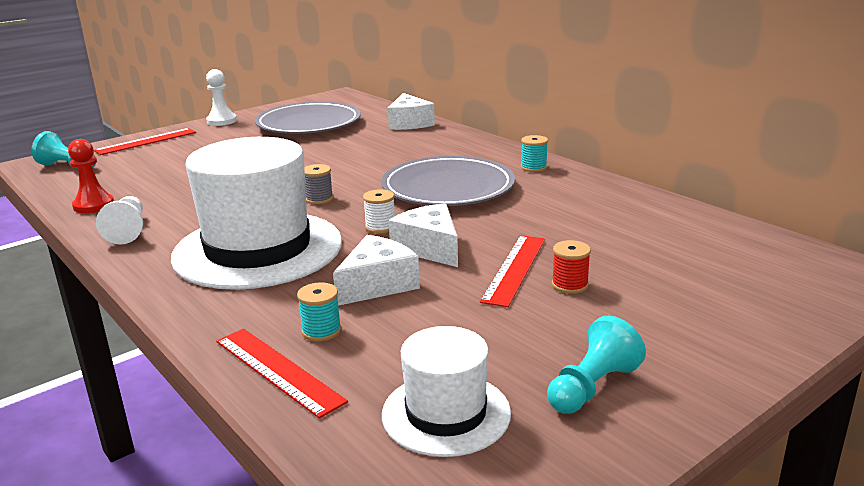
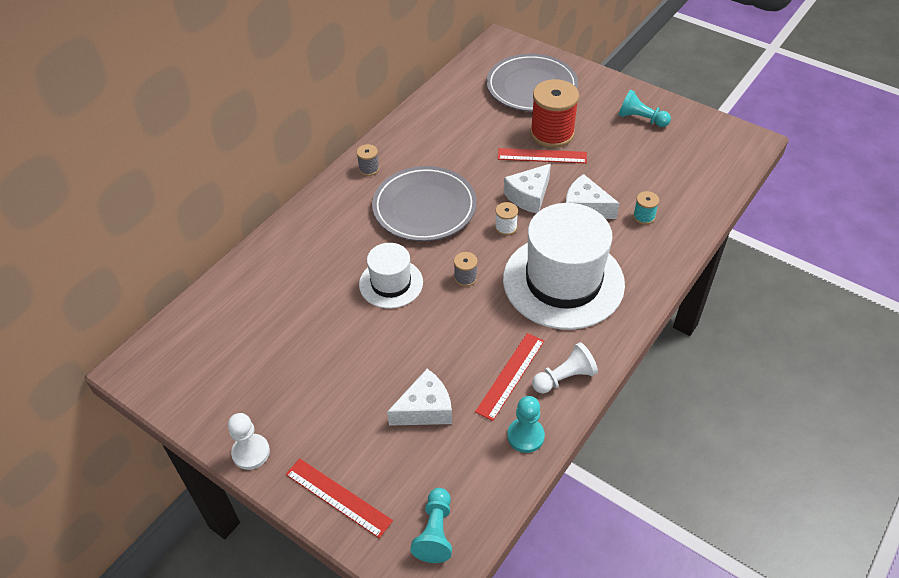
camera: 105 degrees left, 25 degrees up
(94, 205) = (525, 436): red pawn -> turquoise pawn
(277, 370) = (686, 221): red ruler -> red ruler (510, 376)
(309, 124) = (261, 356): grey plate -> grey plate (531, 87)
(409, 123) = (253, 270): white cheese -> white cheese (425, 409)
(446, 413) = (683, 158): white hat -> white hat (391, 283)
(533, 167) = (369, 169): turquoise spool -> grey spool
(570, 285) = (552, 133): red spool -> red spool, size x2.19

